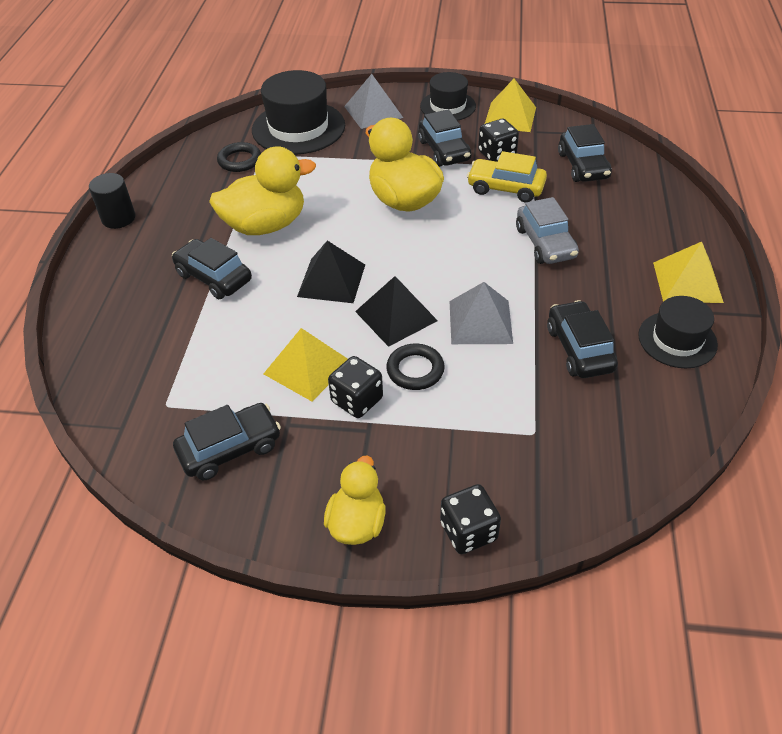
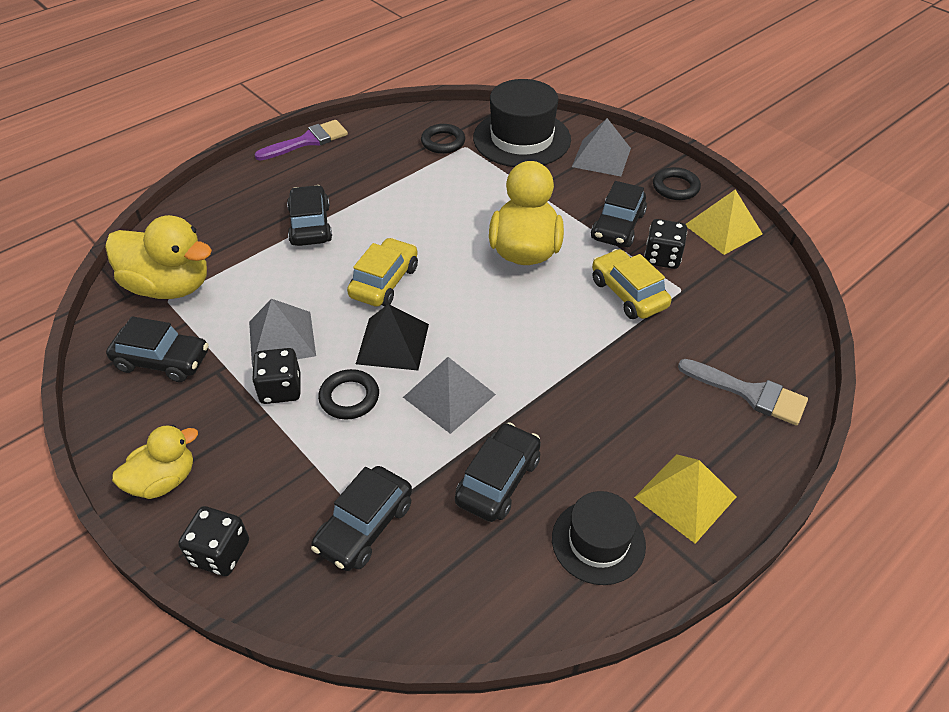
camera: 40 degrees right, 0 degrees up
(118, 218) = (308, 141): black cylinder -> purple brush
(265, 225) = (395, 206): yellow duck -> yellow duck (170, 286)
(307, 367) = (282, 338): yellow pyramid -> grey pyramid
(331, 280) = (384, 282): black pyramid -> yellow car
(448, 106) = (675, 187): black hat -> black ring
(545, 243) = (597, 366): grey car -> none
(583, 166) = (733, 317): black car -> black car (364, 526)
(646, 203) = (750, 393): none -> grey brush

